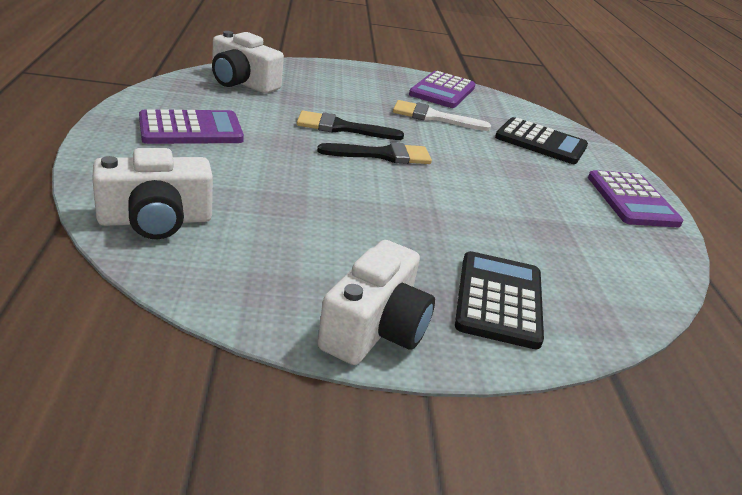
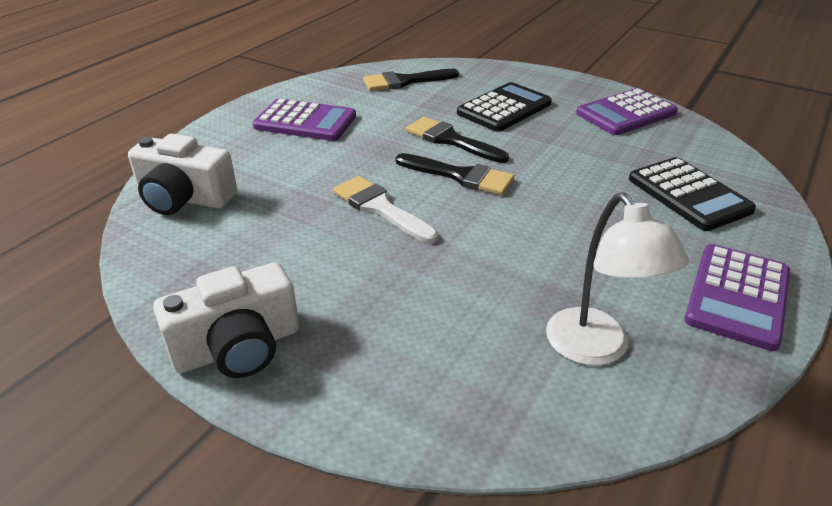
camera: 40 degrees right, 5 degrees up
(242, 82) = (404, 81): white camera -> black brush
(433, 117) = (575, 143): white brush -> white brush (380, 208)
(499, 300) = (394, 361): black calculator -> black calculator (504, 108)
(601, 253) = (596, 349): none -> white lamp

